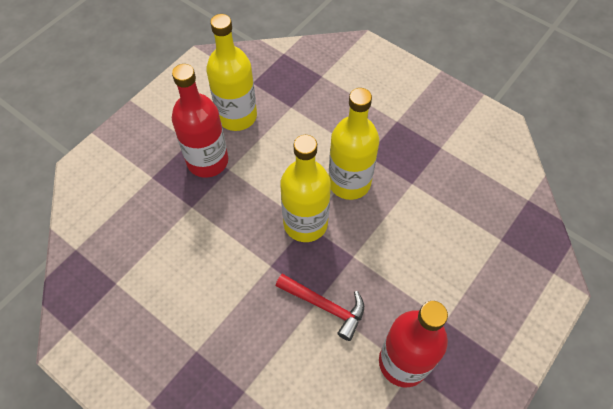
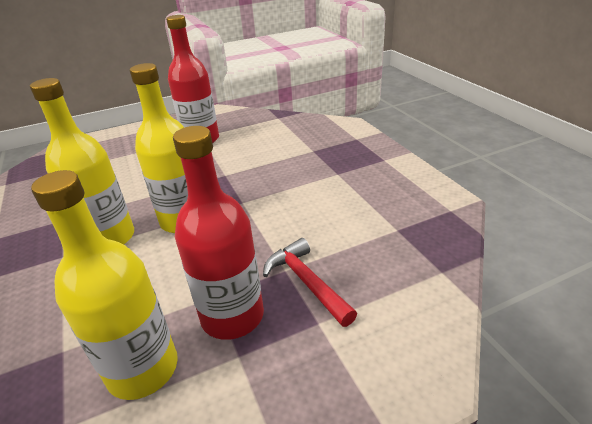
camera: 150 degrees left, 25 degrees down
(325, 306) = (222, 171): red hammer -> red hammer (307, 282)

